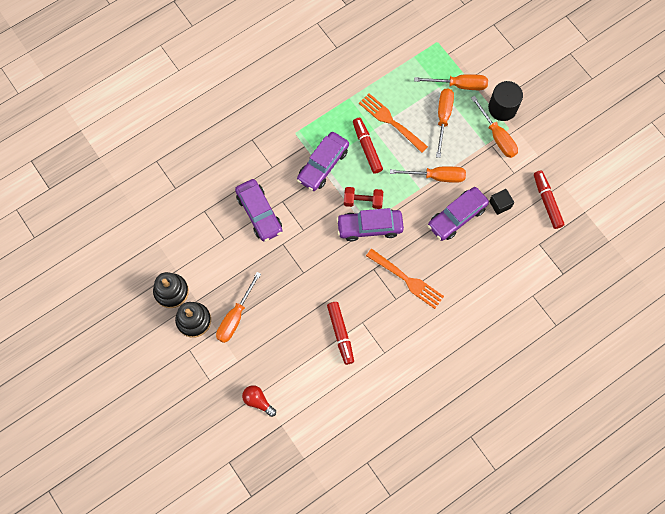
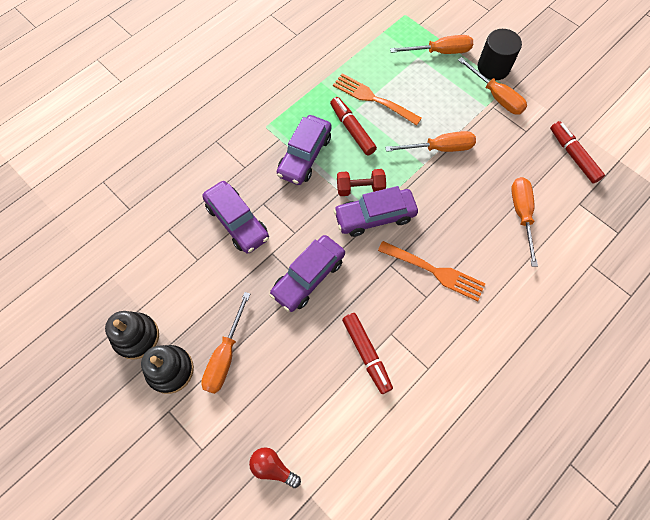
camera: 10 degrees left, 5 degrees down
(443, 118) = (431, 87): orange screwdriver -> orange screwdriver (521, 215)
(457, 217) = (475, 188): purple car -> purple car (308, 277)
(500, 204) = (521, 167): black cube -> none

